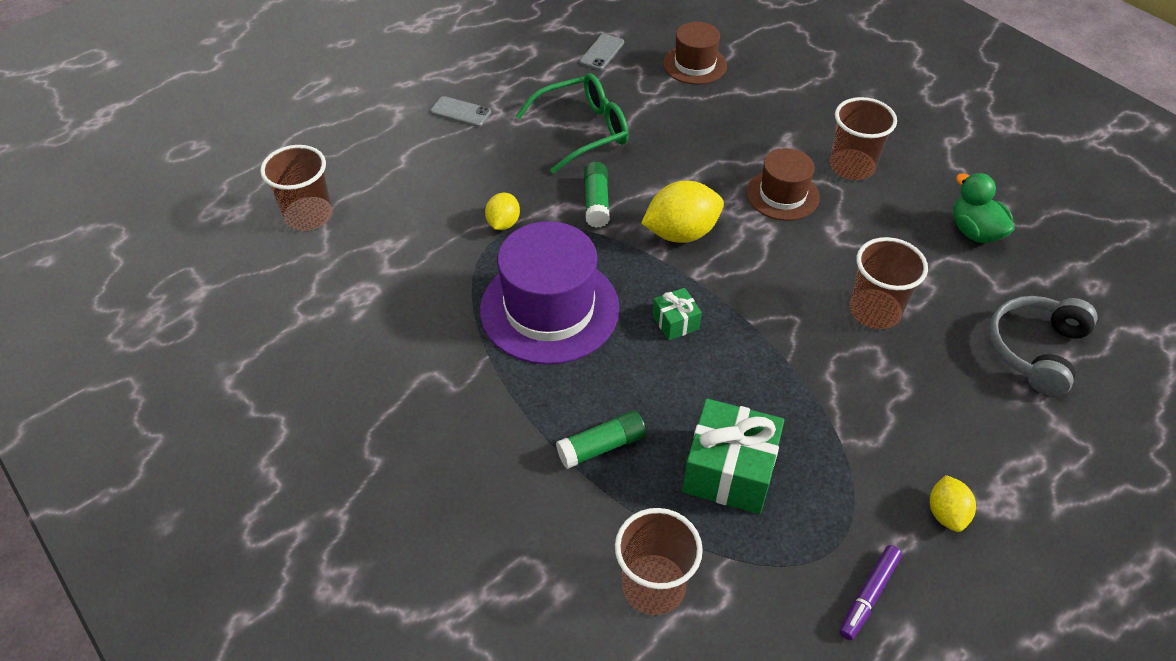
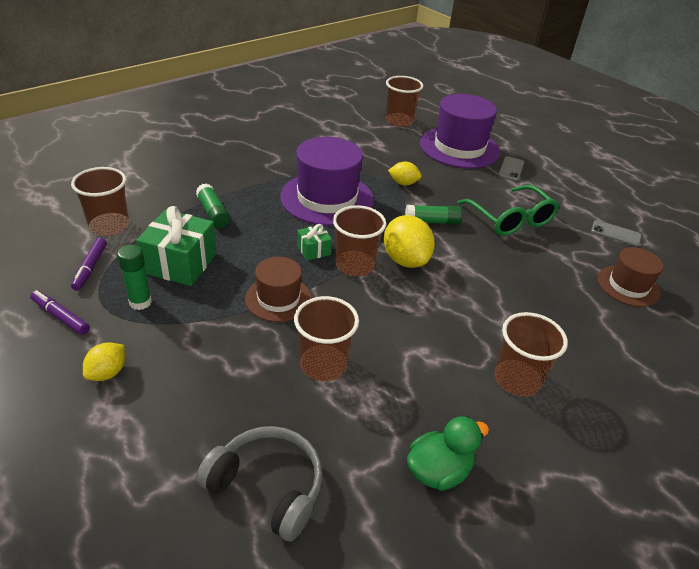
camera: 85 degrees right, 10 degrees down
(400, 155) = (459, 147): none -> purple hat
(700, 281) = (355, 265): none -> brown cup
(761, 586) = (90, 268): none -> purple marker
(782, 195) = (463, 323): brown hat -> brown hat (278, 298)
(819, 504) = (140, 302): none -> green glue stick
(946, 513) = (107, 373): yellow lemon -> yellow lemon turned 60 degrees counterclockwise

